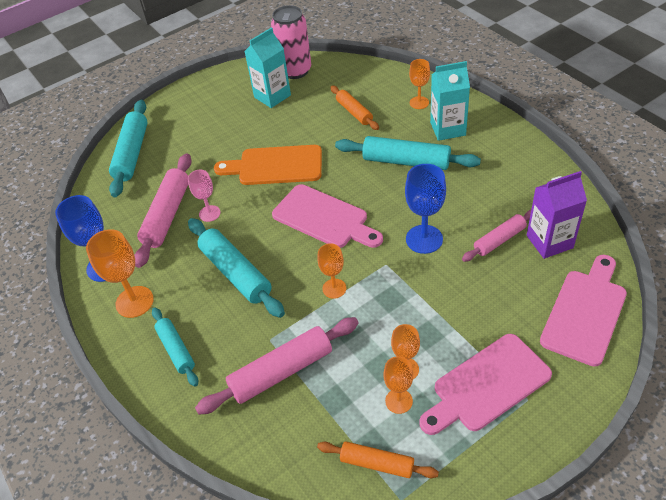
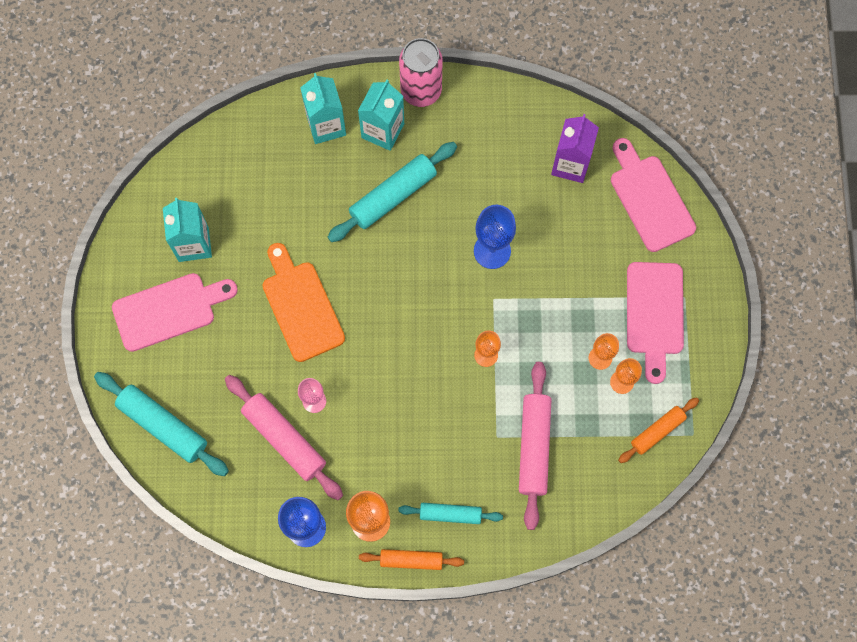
camera: 60 degrees left, 25 degrees up
(236, 273) = (405, 421): turquoise rolling pin -> none
(275, 166) = (301, 307): orange cutting board -> orange cutting board turned 120 degrees clockwise
(295, 71) = (172, 196): pink can -> pink can (421, 91)
(324, 218) = (402, 310): pink cutting board -> pink cutting board (169, 310)
(354, 112) = (287, 189): orange rolling pin -> orange rolling pin (411, 560)
(419, 103) = (326, 125): orange goblet -> turquoise carton
(499, 240) = (539, 197): pink rolling pin -> none

